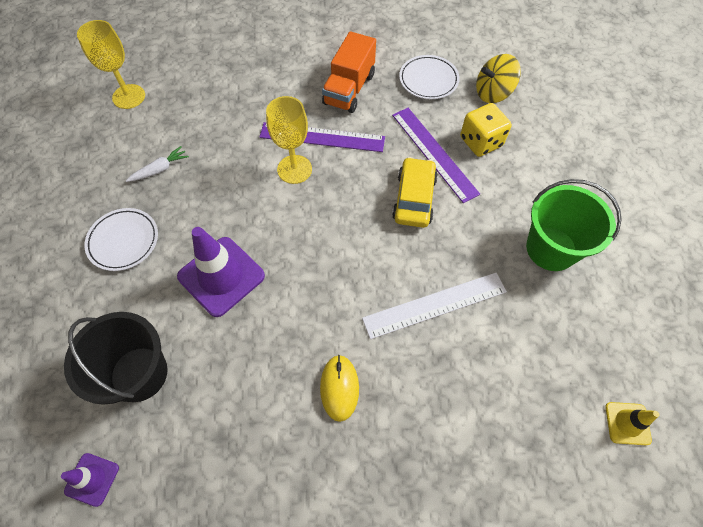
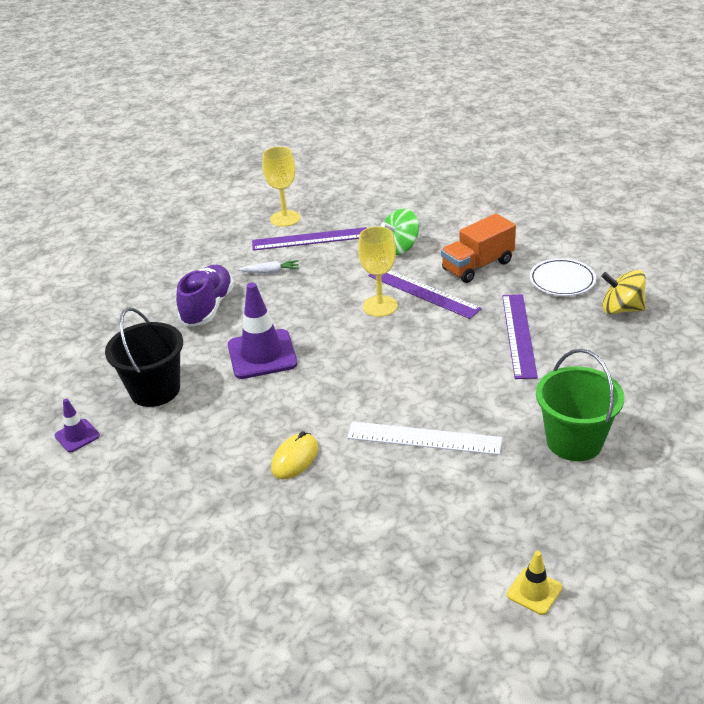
camera: 35 degrees right, 25 degrees down
(123, 241) = (208, 308): white plate -> purple shoe
(172, 113) = (310, 239): none -> purple ruler
(266, 93) = (399, 248): none -> green spinning top
(414, 198) = (470, 360): yellow car -> none
(481, 142) = (574, 341): yellow dice -> none

